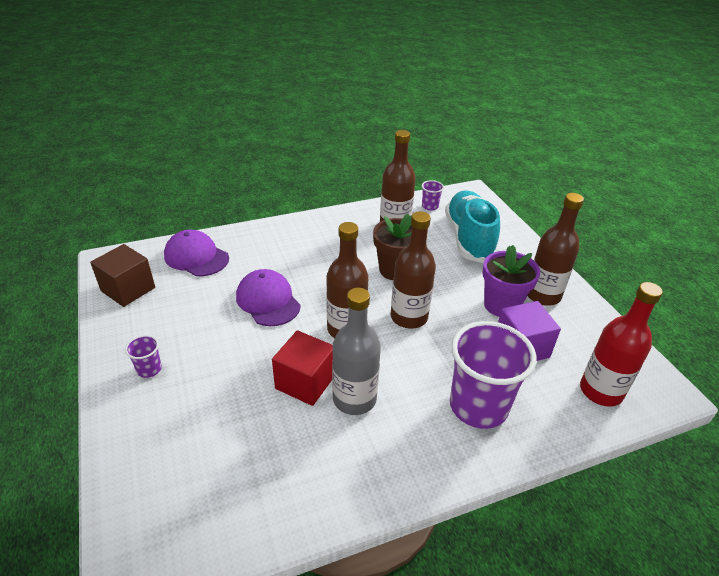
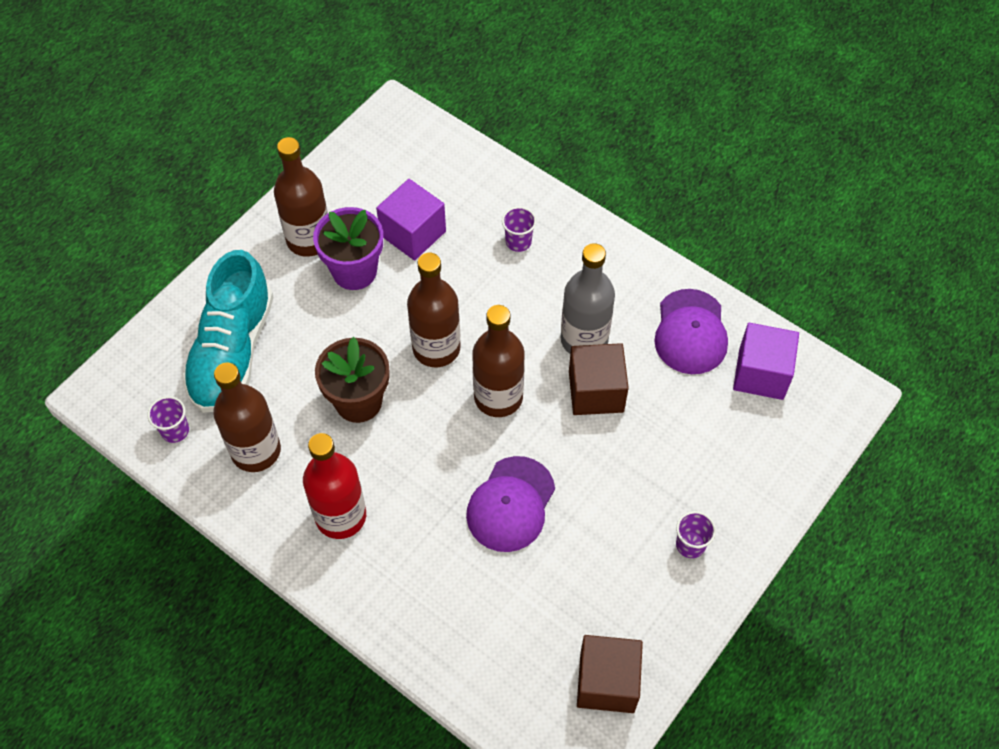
camera: 120 degrees left, 20 degrees up
(196, 257) = (492, 653): purple cap -> purple cap (690, 332)
(219, 508) = (761, 373): none -> purple cube
(305, 382) = (596, 391): red cube -> brown cube
(469, 238) = (232, 351): turquoise shoe -> turquoise shoe turned 45 degrees counterclockwise
(478, 406) = (518, 242): purple cup -> purple cup, size x0.43
(601, 391) = (430, 159): red bottle -> red bottle (341, 516)

